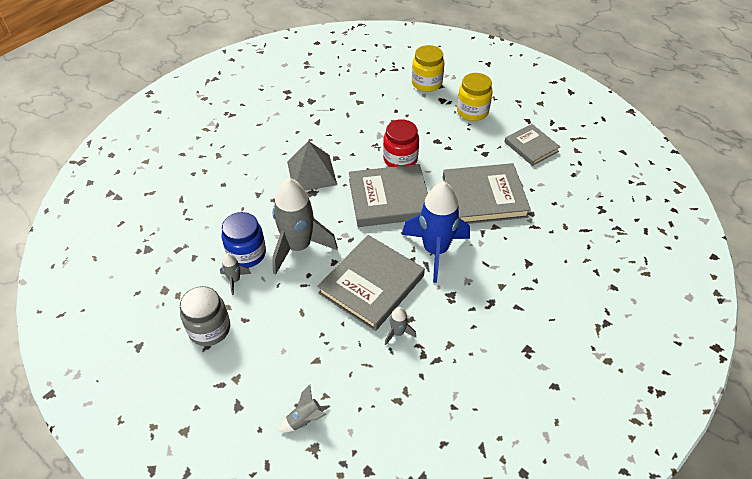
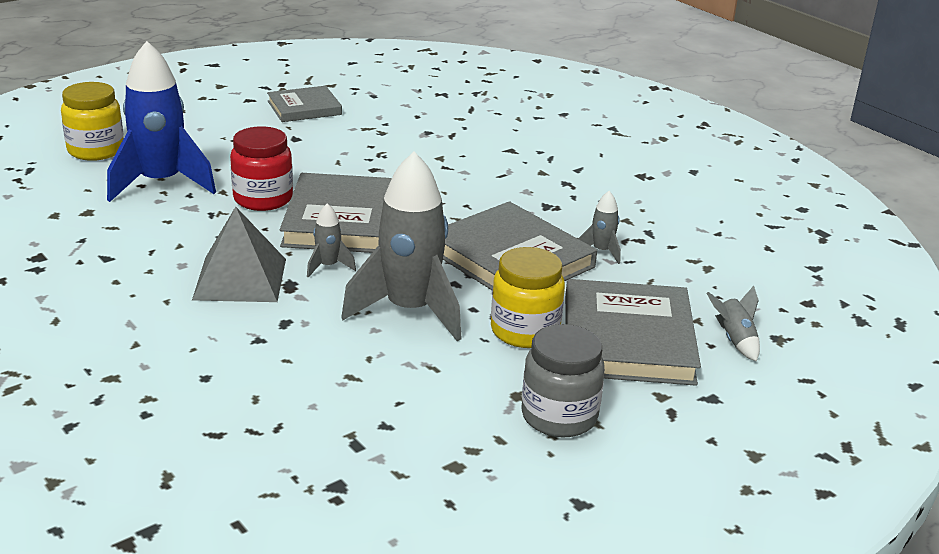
camera: 80 degrees left, 20 degrees down
(235, 280) = (459, 381): grey rocket -> grey rocket (328, 266)
(247, 254) = (403, 364): blue jar -> none
(435, 250) = (465, 203): blue rocket -> blue rocket (161, 183)
(472, 111) = (198, 130): yellow jar -> yellow jar (525, 331)
(484, 197) = (381, 154): grey book -> grey book (627, 339)

